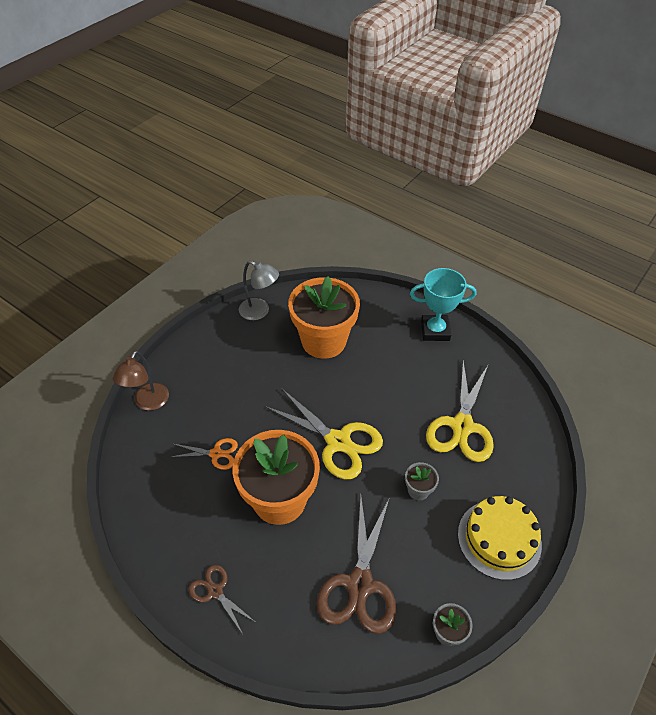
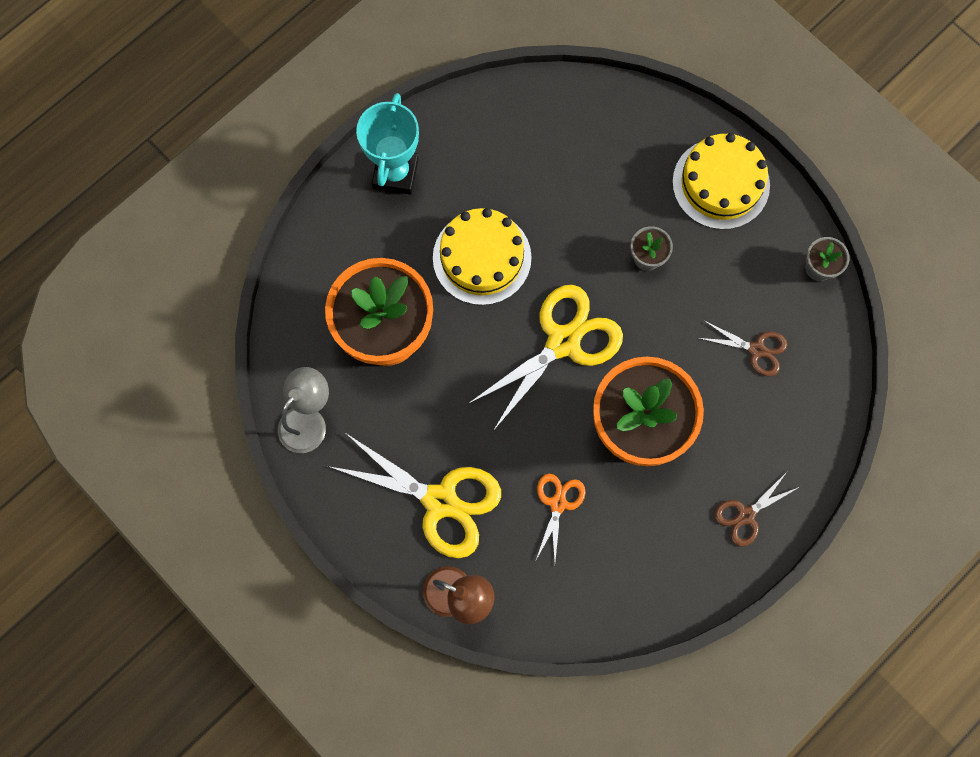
camera: 80 degrees left, 25 degrees up
(360, 585) = (757, 350): brown scissors -> brown scissors, size x0.52
(389, 385) = (482, 257): none -> yellow cake
(462, 426) = (563, 182): yellow scissors -> yellow scissors (441, 501)

